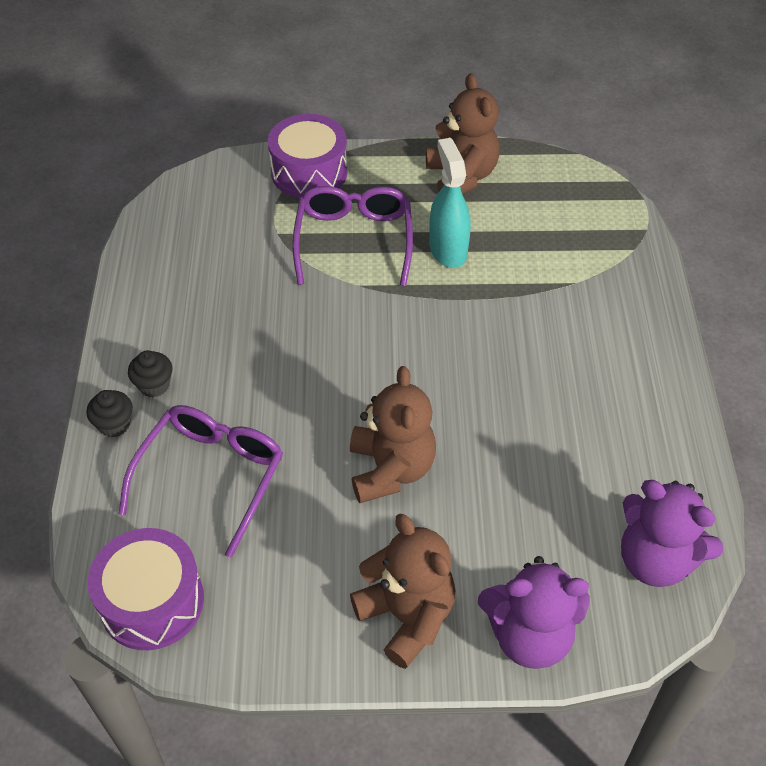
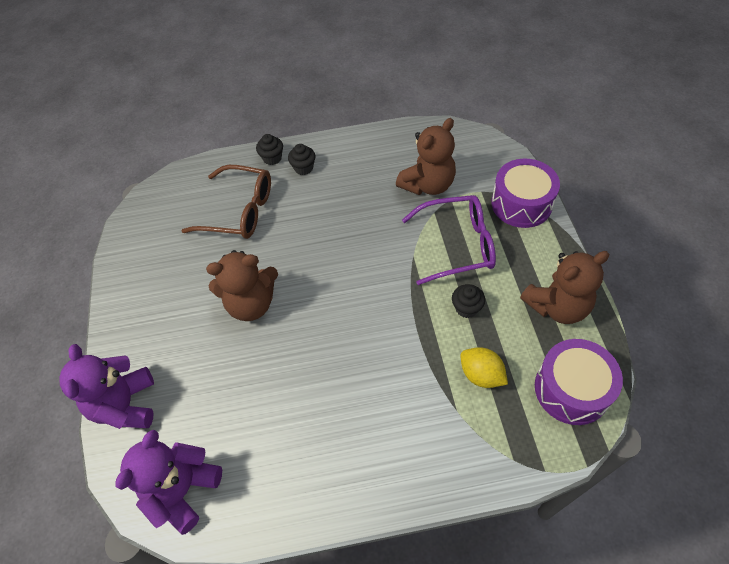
camera: 85 degrees right, 5 degrees up
(152, 601) = (156, 205): purple drum -> purple drum (571, 389)
(211, 476) = (239, 211): purple glasses -> brown glasses
(407, 616) = (142, 330): brown teddy bear -> brown teddy bear (428, 185)
(448, 250) = (466, 308): turquoise spray bottle -> black cupcake
(536, 254) = (481, 375): none -> yellow lemon

